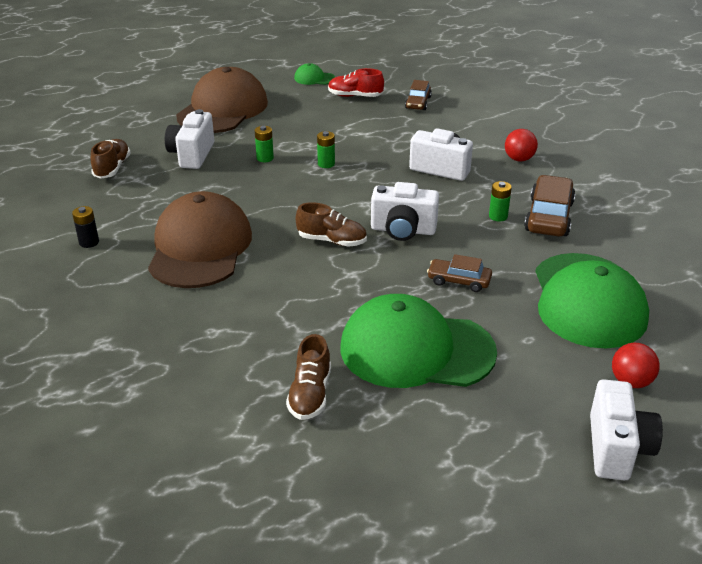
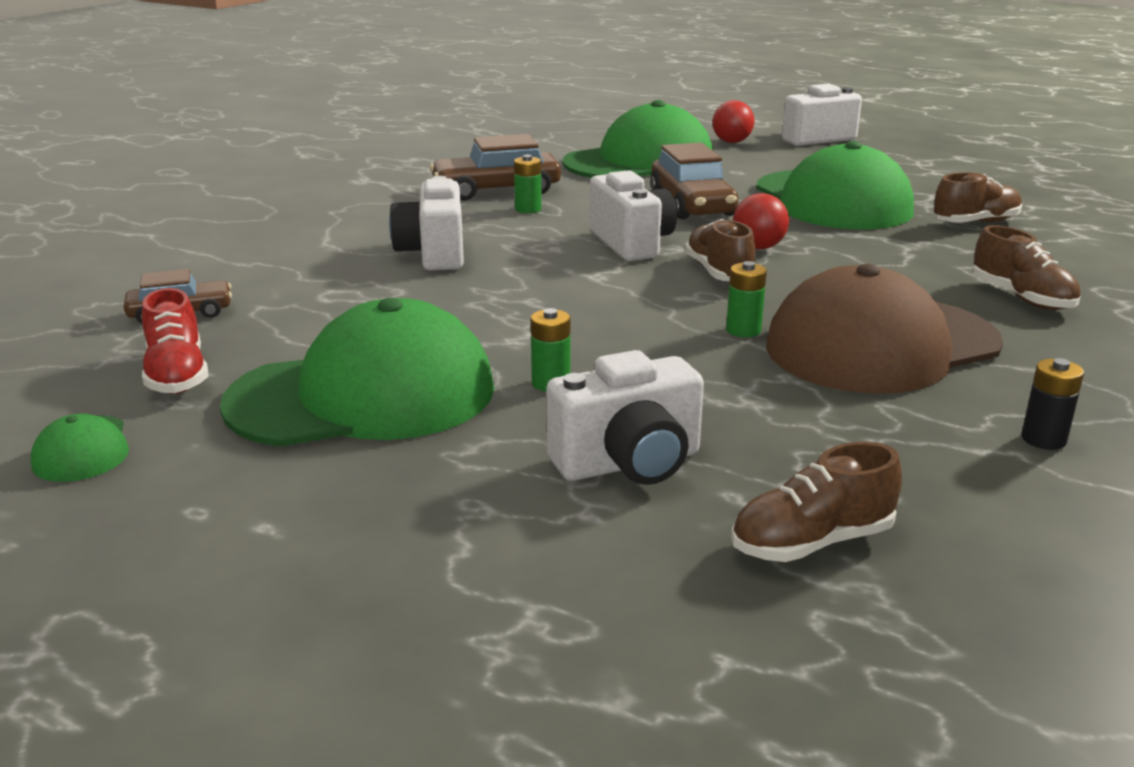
camera: 120 degrees left, 10 degrees down
(189, 326) = (1021, 298): none -> brown shoe
(223, 109) = (361, 513): brown cap -> none
(299, 123) = (363, 395): none -> green cap
(326, 164) = (510, 328): green battery -> green battery (743, 330)
(459, 281) = (692, 204): brown car -> brown car, size x1.66
(519, 159) = (354, 220): red ball -> red ball (758, 247)

